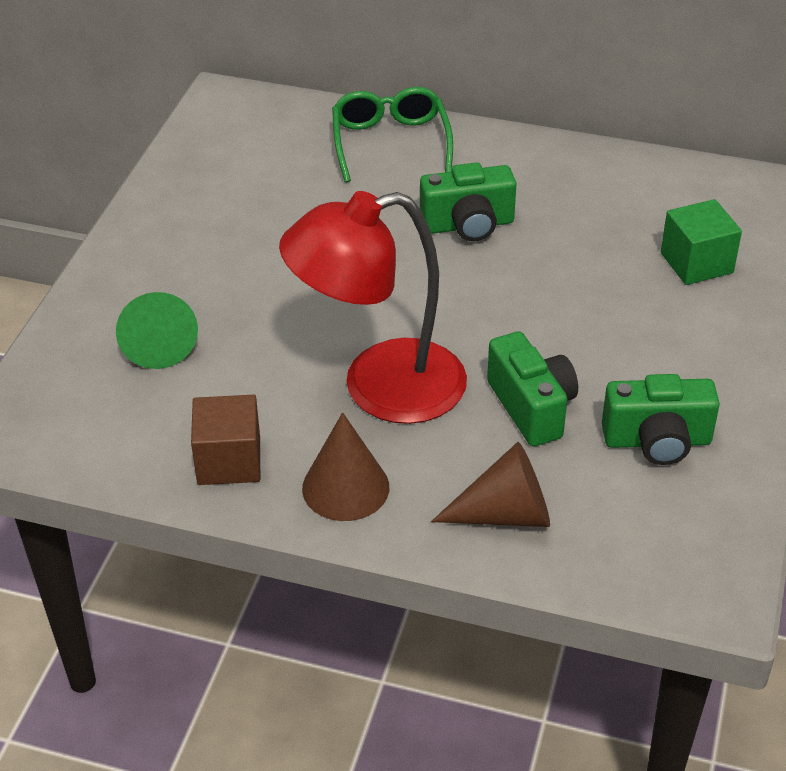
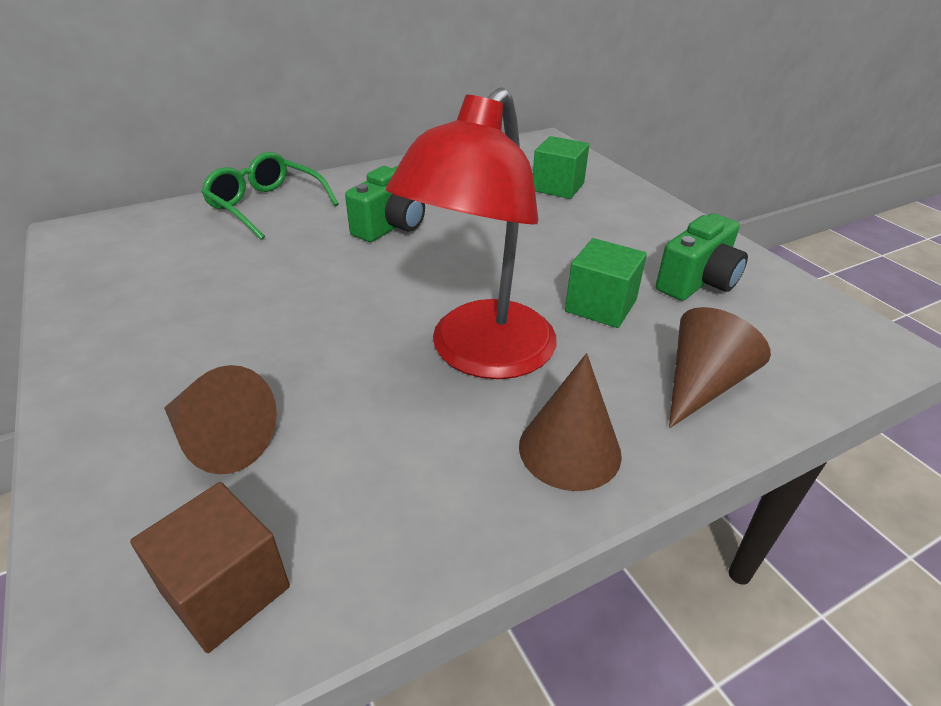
camera: 45 degrees left, 5 degrees down
(158, 342) = (220, 440): green cone -> brown cone
(229, 461) = (437, 503): brown cube -> brown cube (225, 589)
(532, 407) = (600, 306): green camera -> green cube

